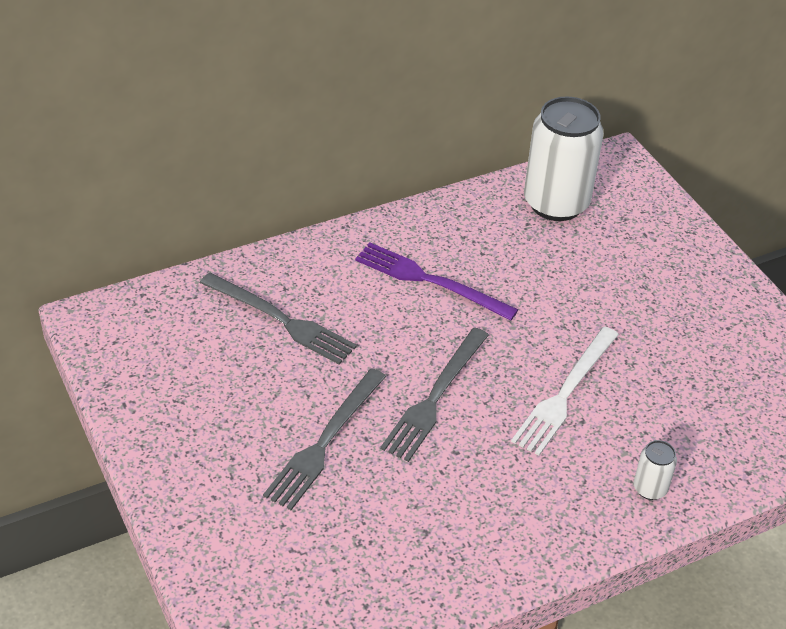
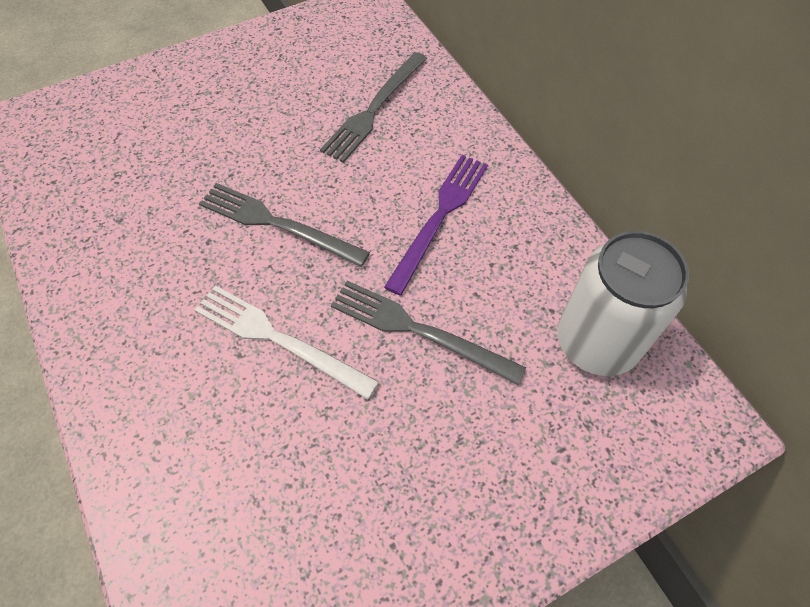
camera: 90 degrees right, 15 degrees up
(325, 442) = (228, 147): grey fork -> grey fork (419, 331)
(650, 488) = (137, 418): white can -> none

